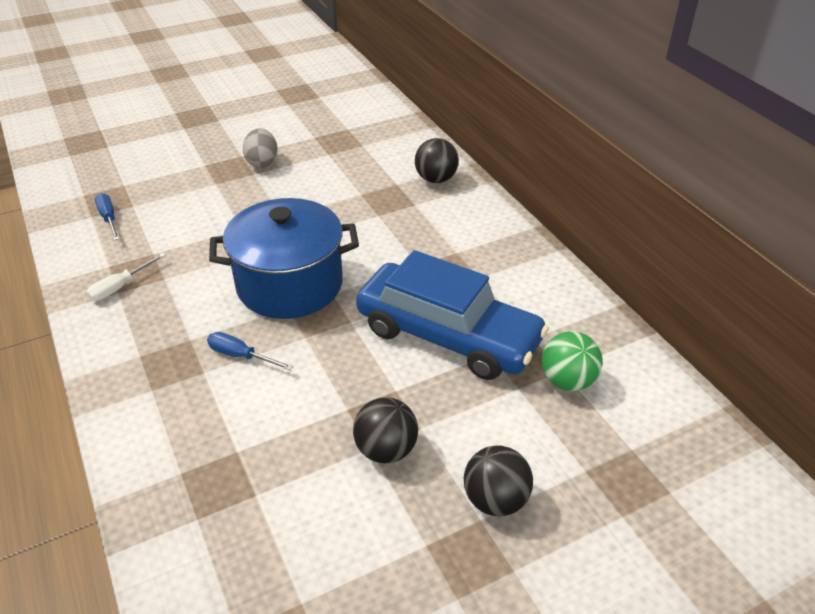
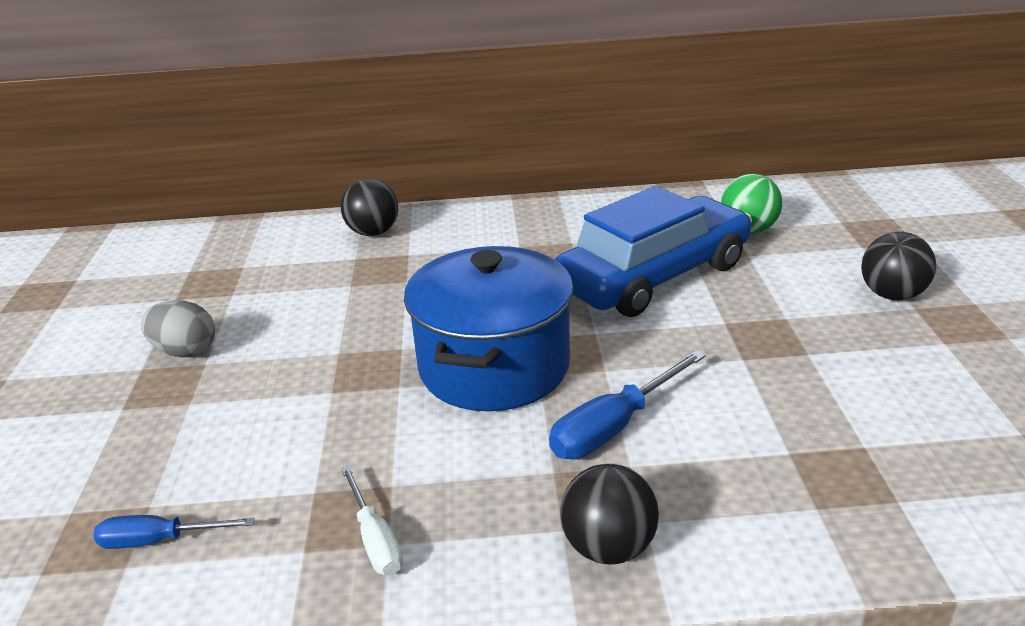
camera: 65 degrees left, 10 degrees down
(240, 356) = (614, 427): blue screwdriver -> blue screwdriver, size x1.56
(386, 450) = (813, 343): black ball -> black ball (608, 547)

